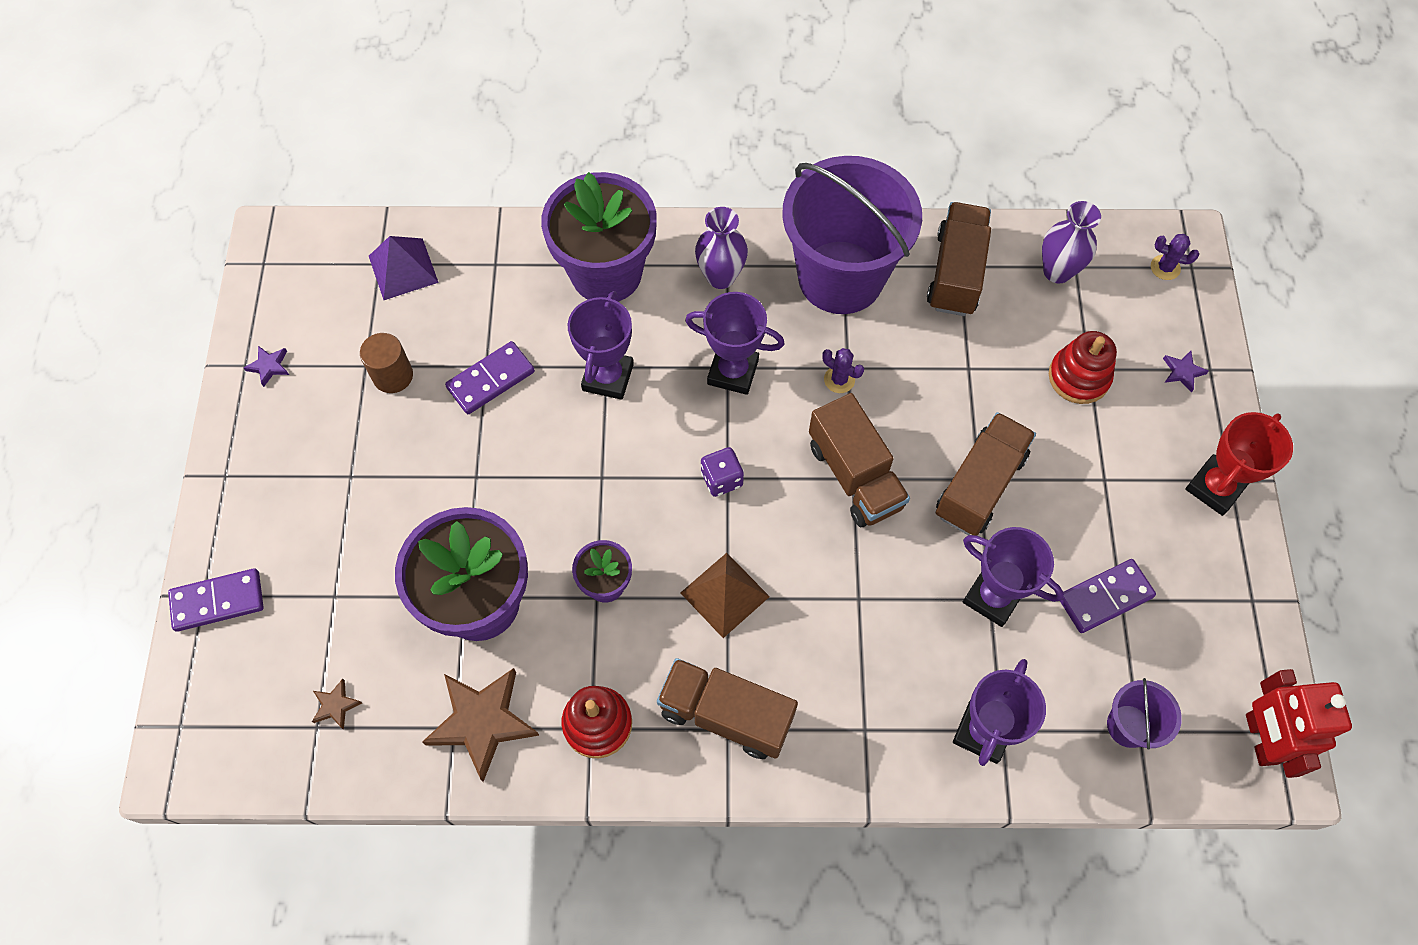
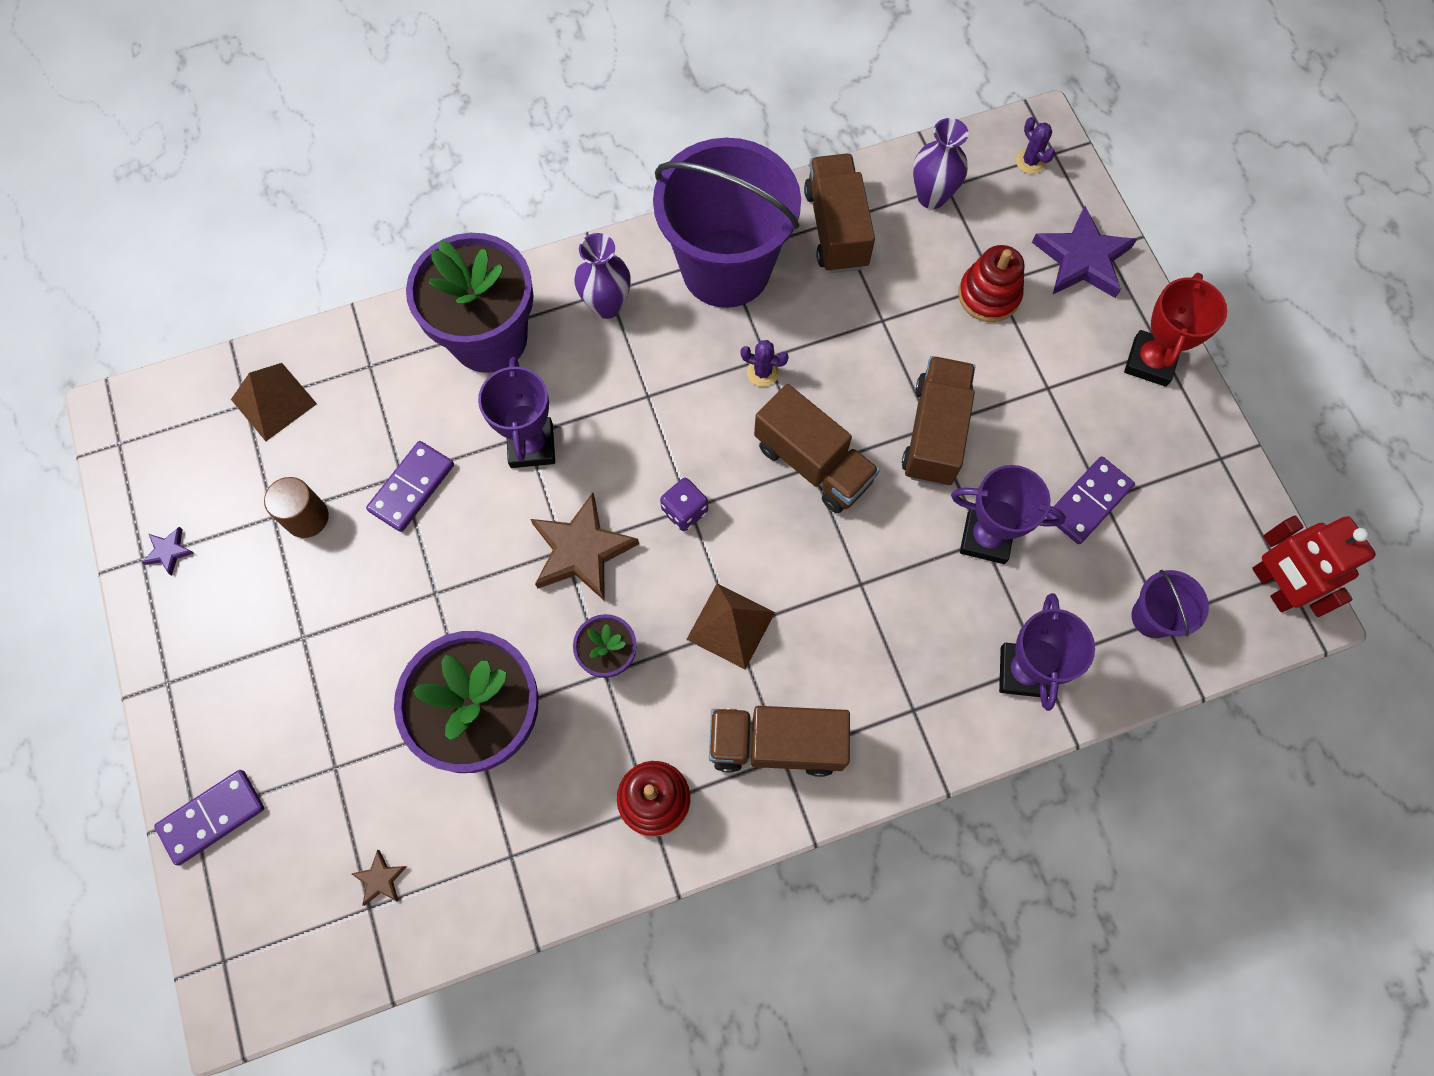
camera: 20 degrees left, 5 degrees up
(403, 269) = (273, 401): purple pyramid -> brown pyramid
(482, 722) = (538, 840): brown star -> brown star (581, 551)
(733, 372) = (655, 399): purple trophy -> none
(1165, 267) = (1030, 161): purple cactus -> purple cactus turned 60 degrees clockwise
(1182, 372) = (1082, 259): purple star -> purple star, size x2.23

